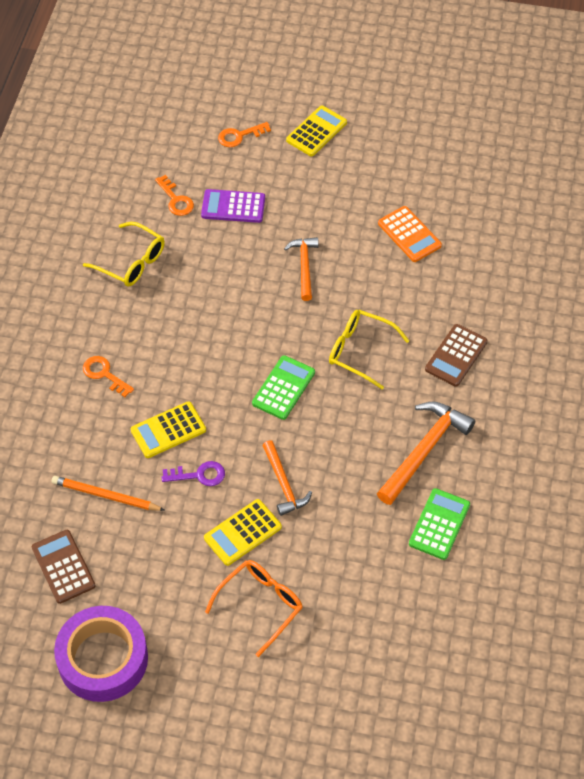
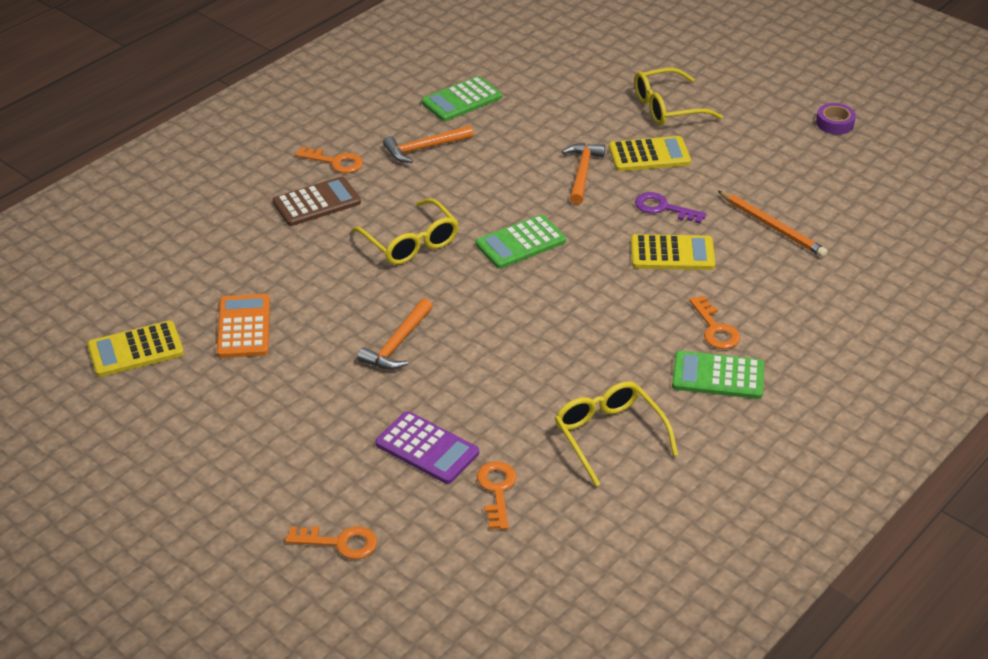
camera: 150 degrees left, 15 degrees down
(63, 567) = (844, 191): brown calculator -> none
(85, 336) = (718, 376): none -> green calculator
(103, 659) = (834, 123): purple tape -> purple tape, size x0.42
(260, 605) = (667, 107): orange glasses -> yellow glasses
(316, 131) = (230, 500): yellow calculator -> yellow calculator (135, 350)
(424, 450) = (424, 148): orange hammer -> orange hammer, size x0.63
(478, 402) = (335, 162): none -> orange key

